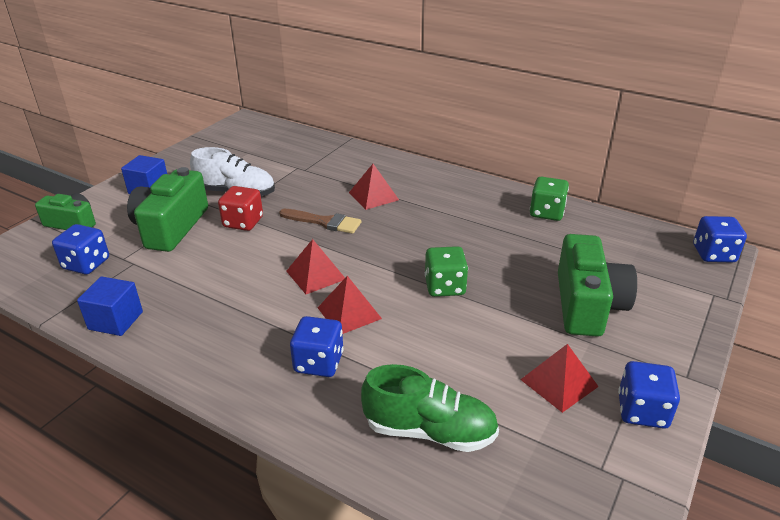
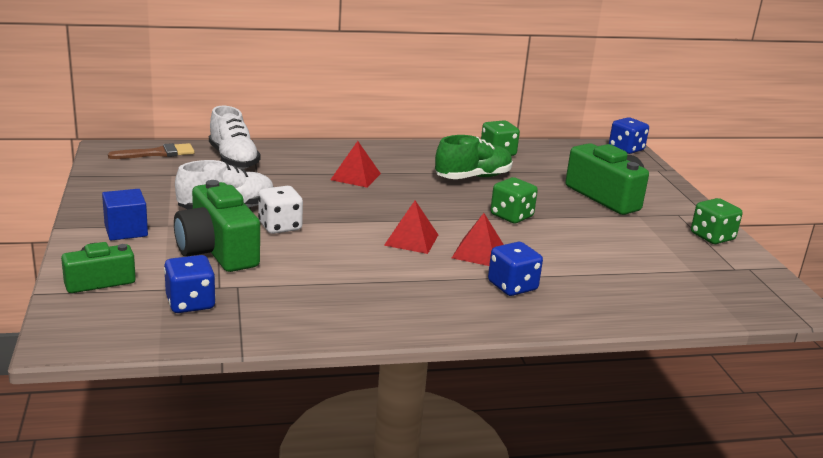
camera: 45 degrees left, 10 degrees down
(115, 320) = (309, 326): blue cube -> none
(243, 222) = (280, 226): red dice -> white dice
(309, 152) = (233, 159): none -> white shoe
(324, 222) = (350, 205): brown brush -> brown brush (157, 153)
(429, 431) = (635, 290): green shoe -> green shoe (473, 177)
(559, 383) = (657, 240): red pyramid -> none
(642, 411) = (712, 237): blue dice -> green dice

